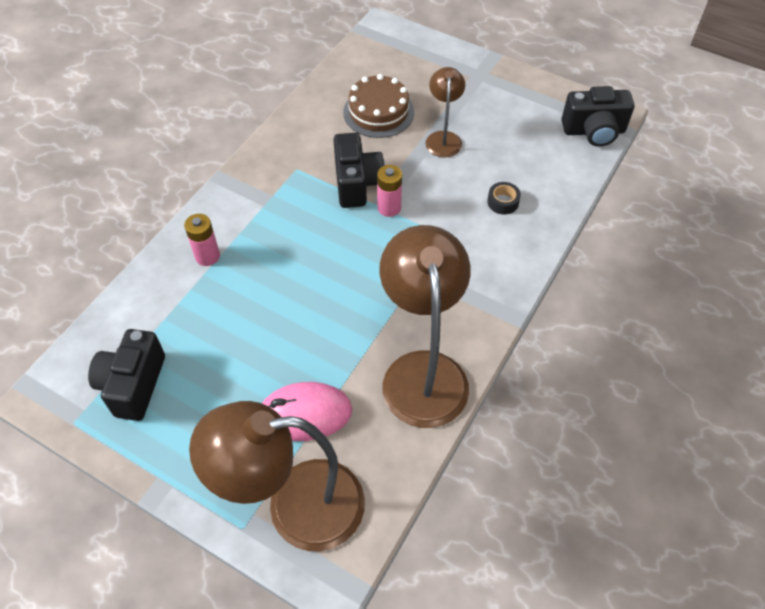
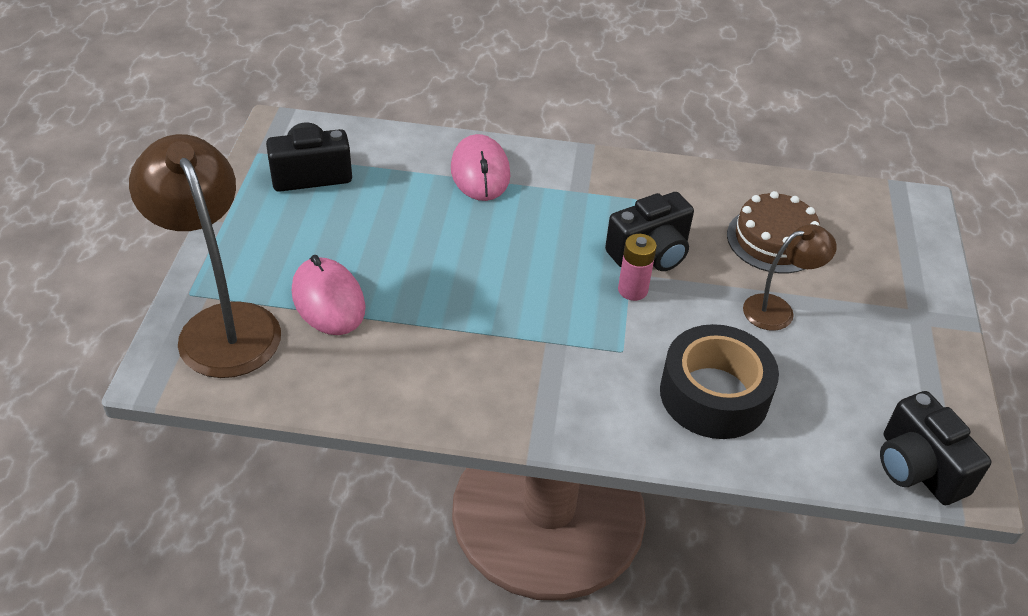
camera: 65 degrees right, 10 degrees down
(207, 256) = (480, 172): pink battery -> pink mouse
(422, 371) = (421, 381): brown lamp -> none
(503, 202) = (714, 394): black tape -> black tape, size x2.49

